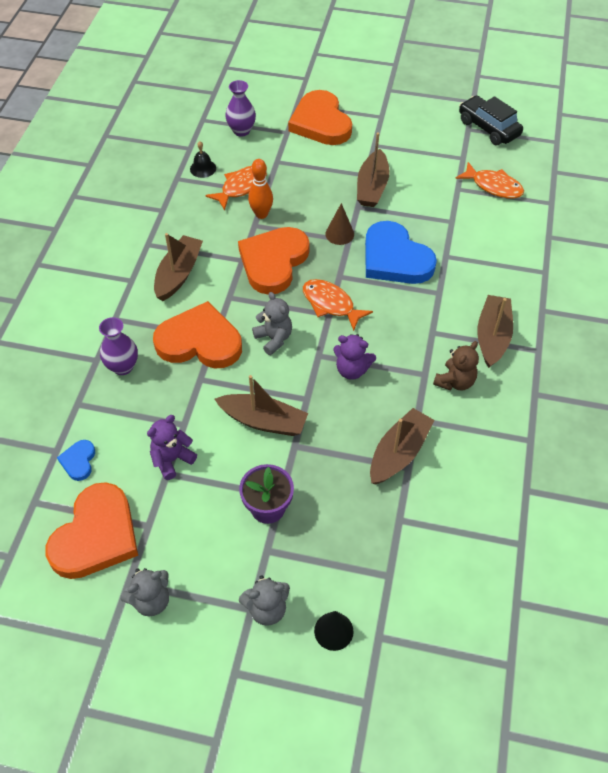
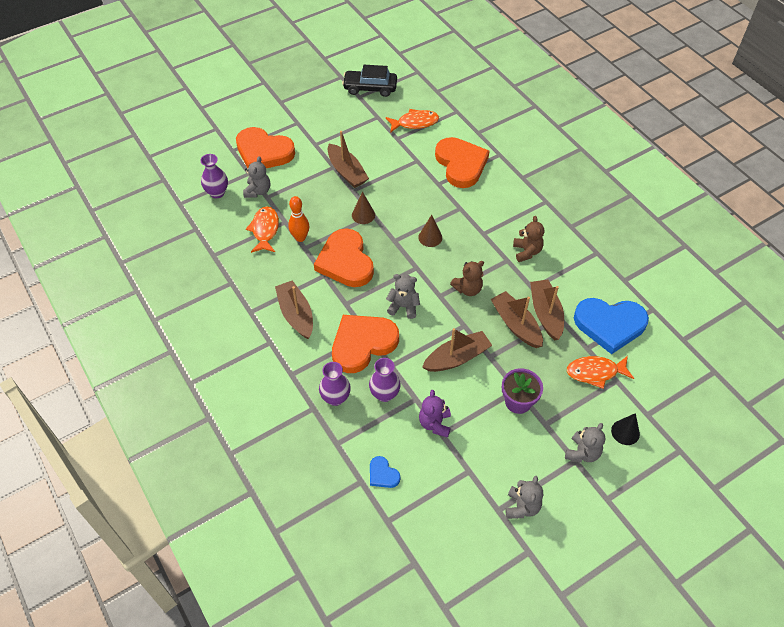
camera: 45 degrees left, 0 degrees up
(96, 535) = (448, 504): orange heart -> orange heart (461, 164)
(164, 398) = (384, 394): none -> purple vase
(203, 168) = (223, 236): black bell -> none
(275, 152) = (258, 191): none -> grey teddy bear
(330, 304) = (410, 261): orange fish -> orange fish (595, 372)
(352, 370) = (468, 289): purple teddy bear -> brown teddy bear
(375, 298) = (430, 237): none -> brown cone
(395, 258) = (413, 206): blue heart -> blue heart (609, 325)
(492, 336) = (515, 211): brown boat -> brown boat (516, 325)

